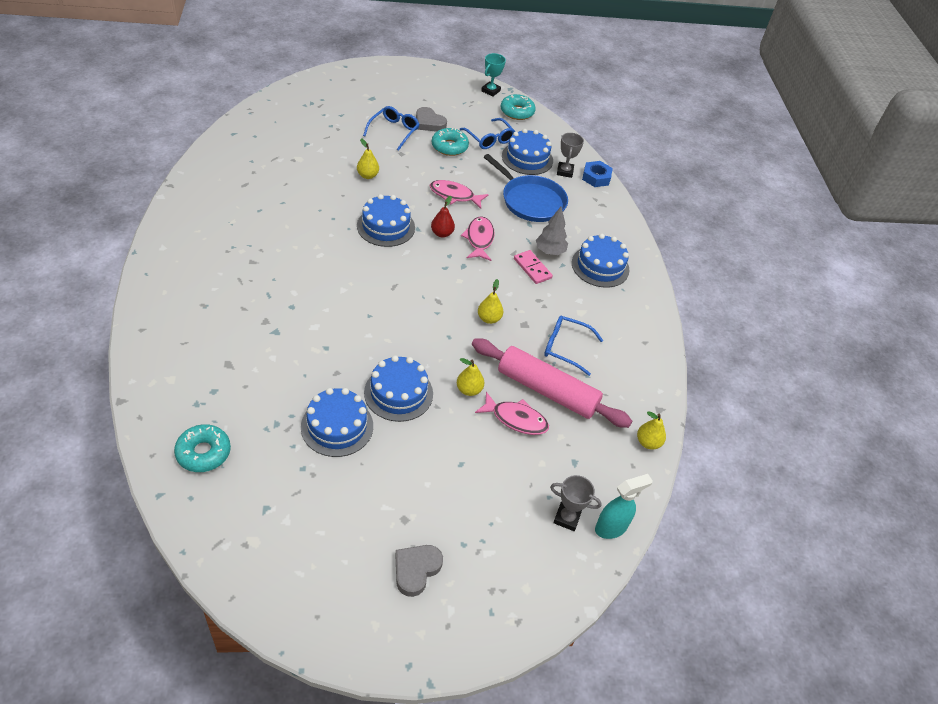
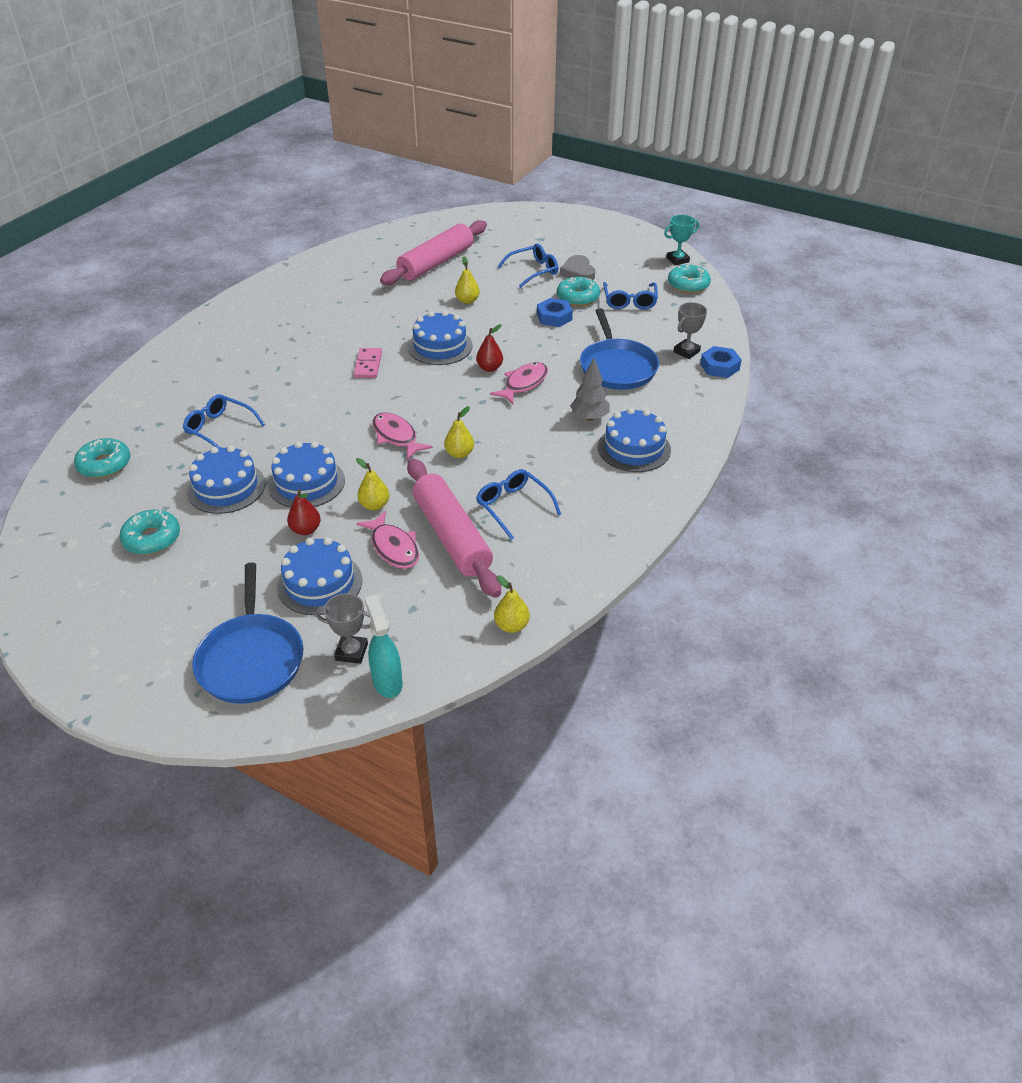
camera: 40 degrees right, 5 degrees down
(275, 374) = (220, 429): none -> blue glasses
(307, 145) = (436, 263): none -> pink rolling pin
(321, 502) = (152, 539): none -> turquoise donut
(416, 570) = (171, 627): grey heart -> none
(438, 434) = (306, 530): none -> red pear
(448, 170) = (554, 317): none -> blue nut
(454, 196) = (537, 340): pink fish -> pink fish (396, 436)
(503, 562) = (251, 659): none -> blue pan
(527, 158) = (655, 328): blue cake -> blue cake (320, 583)
(532, 268) = (553, 426): pink domino -> pink domino (368, 365)
(566, 518) = (351, 652): grey trophy -> grey trophy turned 45 degrees counterclockwise
(611, 528) = (387, 682): turquoise spray bottle -> turquoise spray bottle turned 120 degrees counterclockwise

